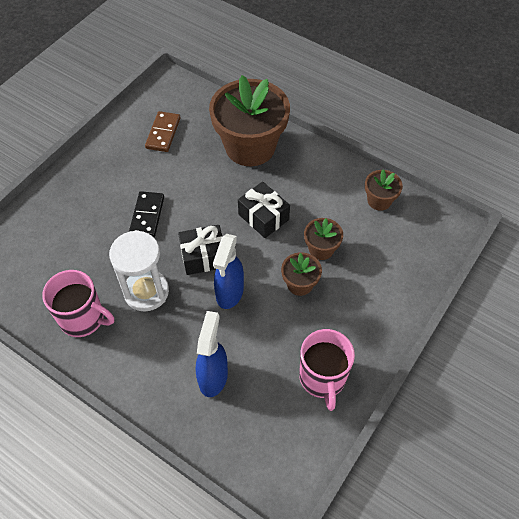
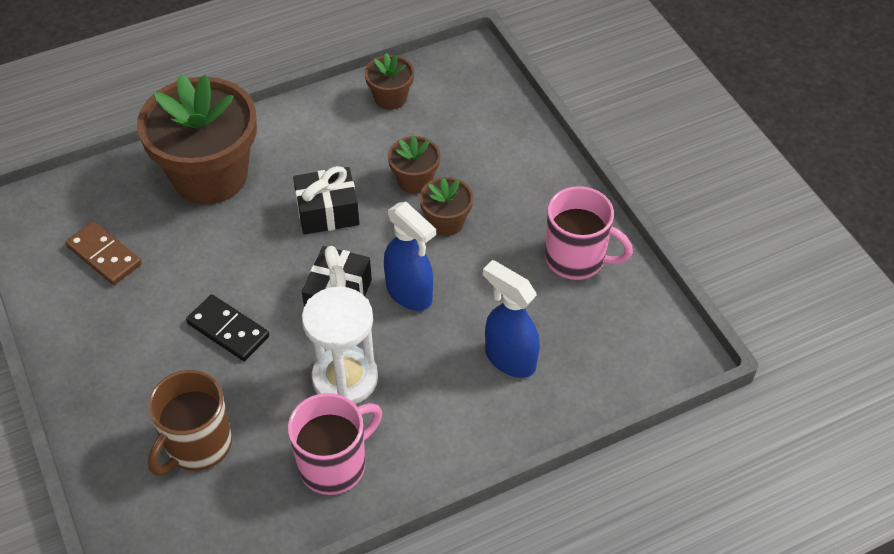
camera: 60 degrees left, 5 degrees down
(63, 244) = (197, 445): none -> brown mug

